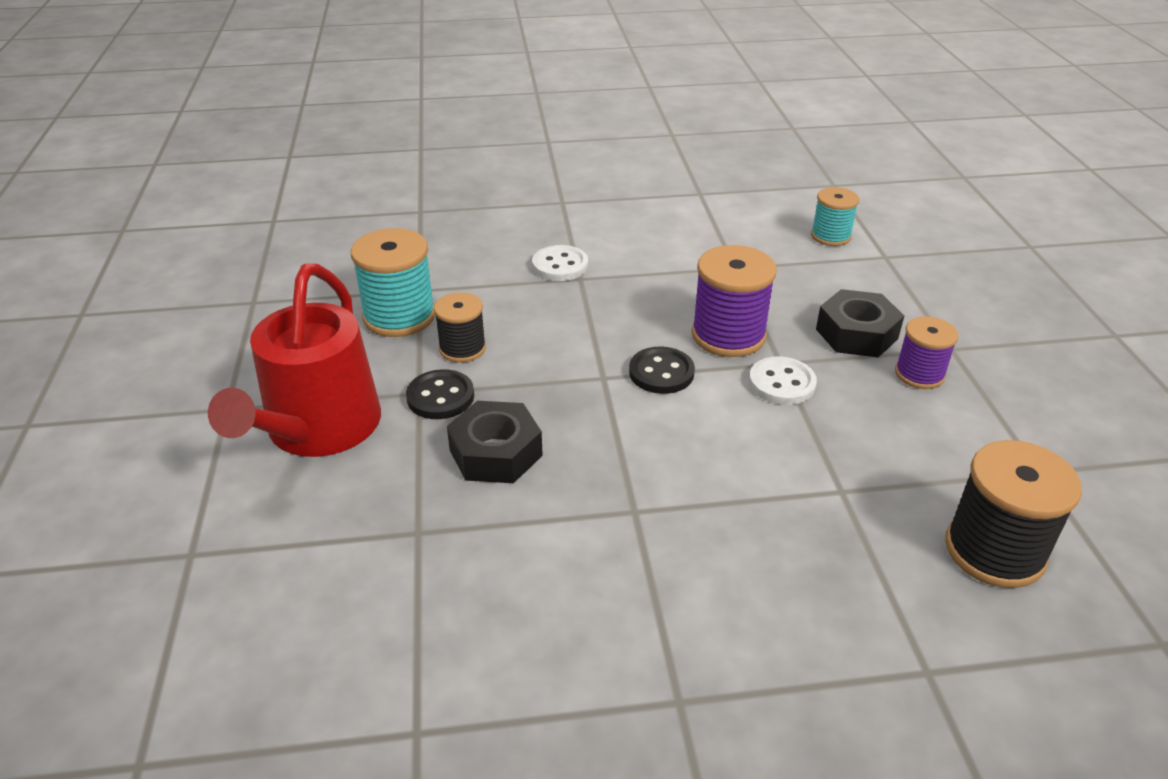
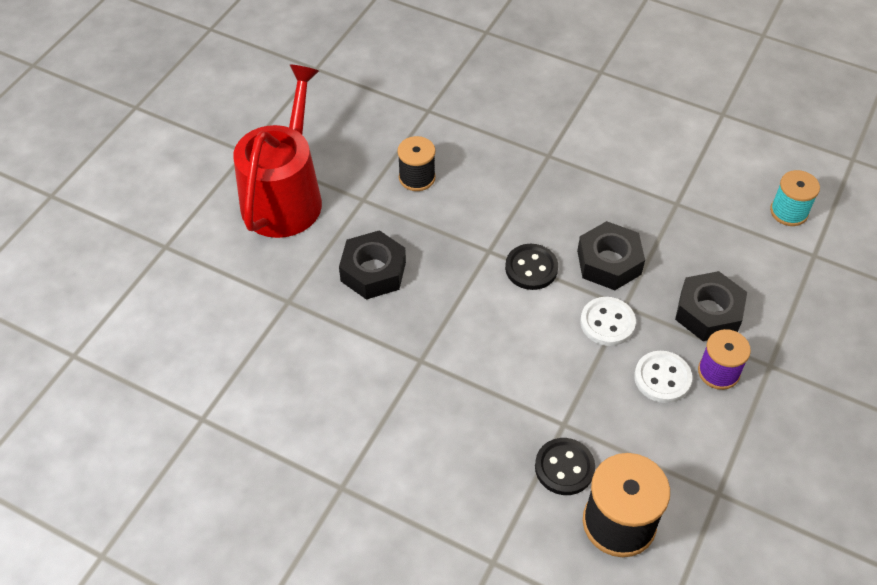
camera: 35 degrees right, 15 degrees up
(318, 429) = (285, 196): red watering can -> red watering can turned 150 degrees clockwise
(399, 316) = (397, 128): turquoise spool -> none
(440, 397) = (373, 210): black button -> black button (564, 467)
(560, 265) = (544, 136): white button -> white button (662, 378)
(728, 335) = (609, 262): purple spool -> black nut

